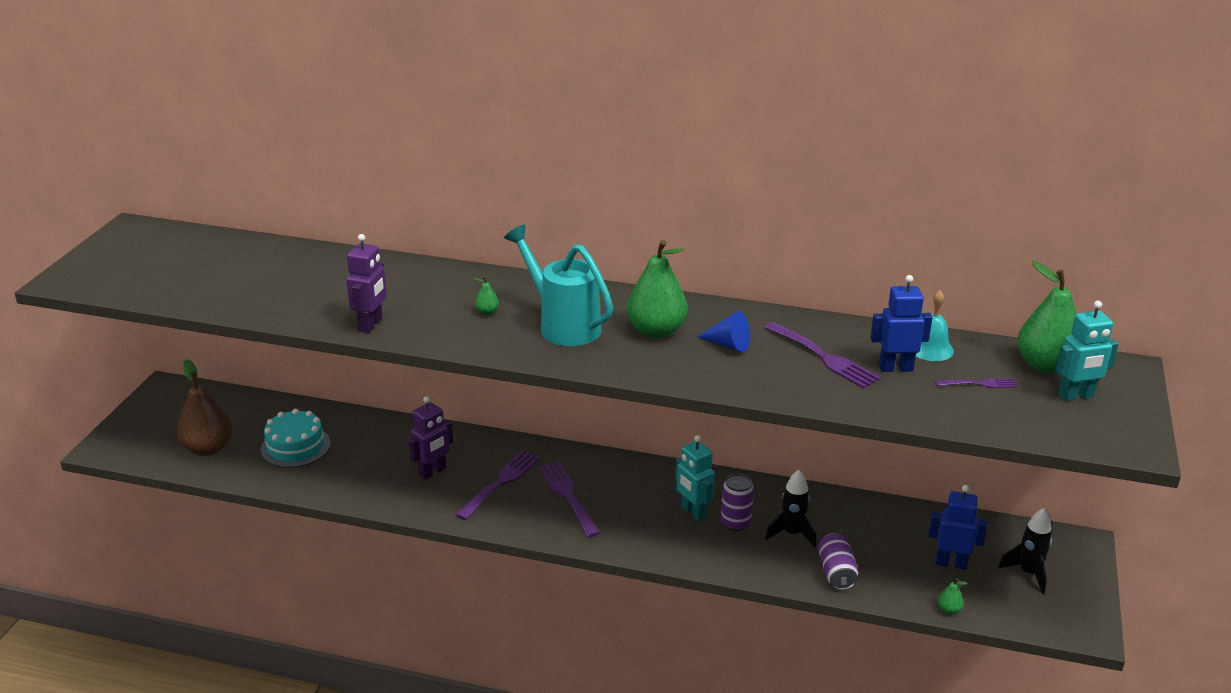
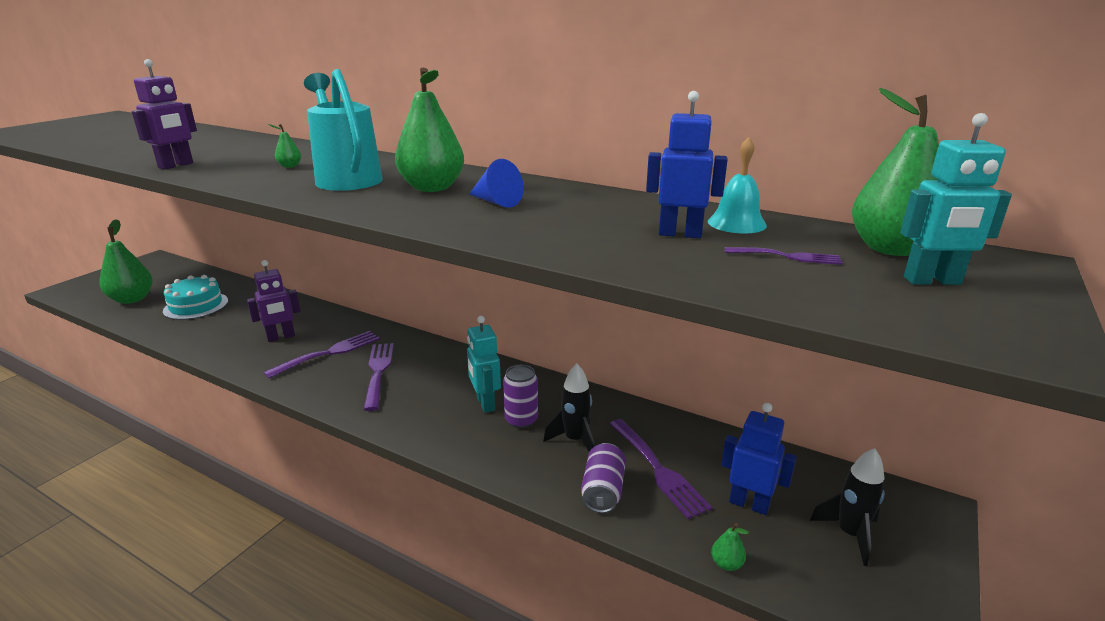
camera: 15 degrees right, 5 degrees down
(208, 448) = (132, 299): brown pear -> green pear
(824, 357) = (597, 219): purple fork -> purple fork (658, 469)

